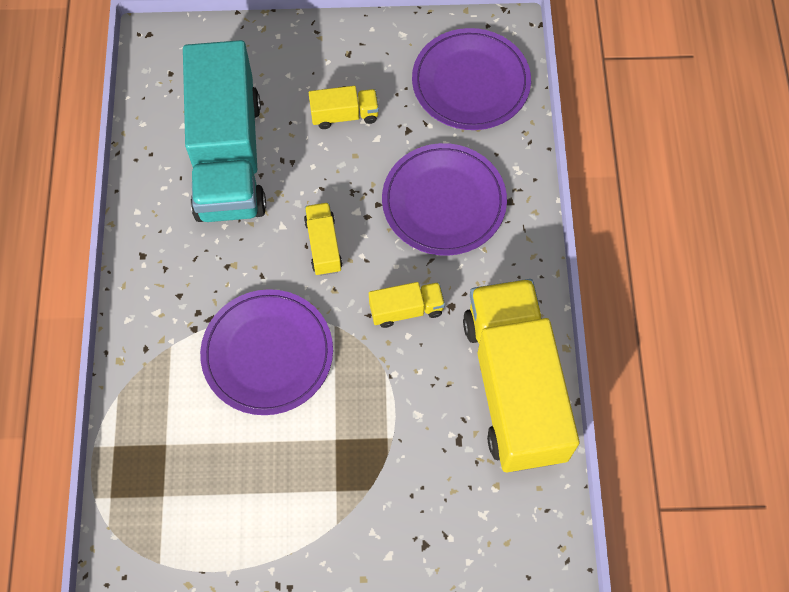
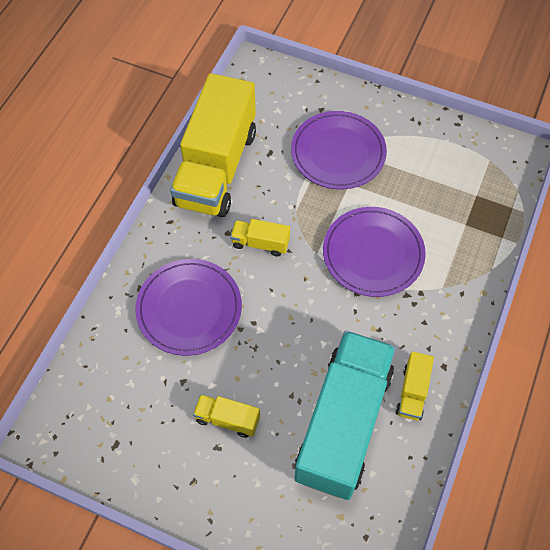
camera: 155 degrees left, 5 degrees down
(323, 245) = (298, 314): yellow truck -> yellow truck (412, 392)
(470, 82) = (105, 402): purple plate -> purple plate (338, 153)

